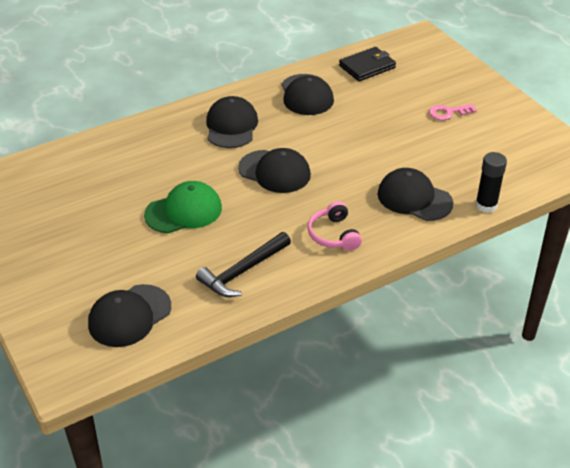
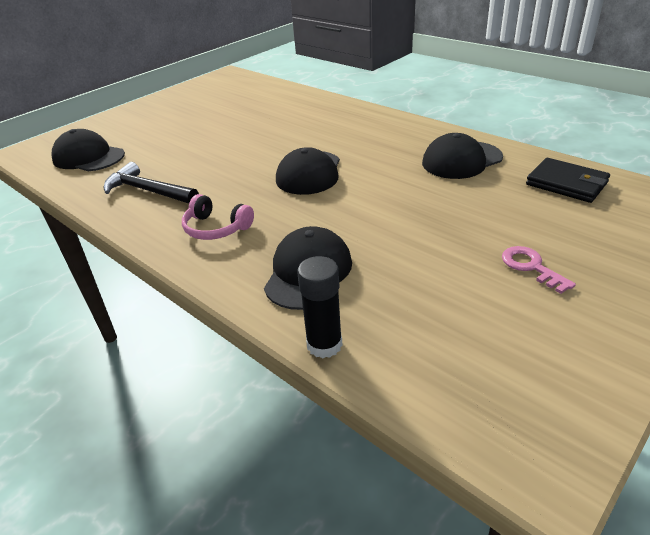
camera: 75 degrees right, 5 degrees down
(184, 211) = (227, 146): green cap -> none
(231, 126) = (369, 137): black cap -> none
(333, 235) = (216, 228): pink headphones -> pink headphones turned 120 degrees counterclockwise

